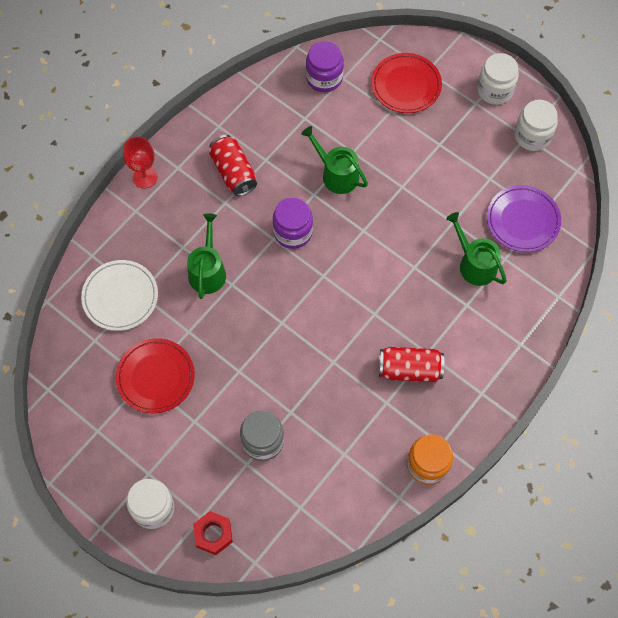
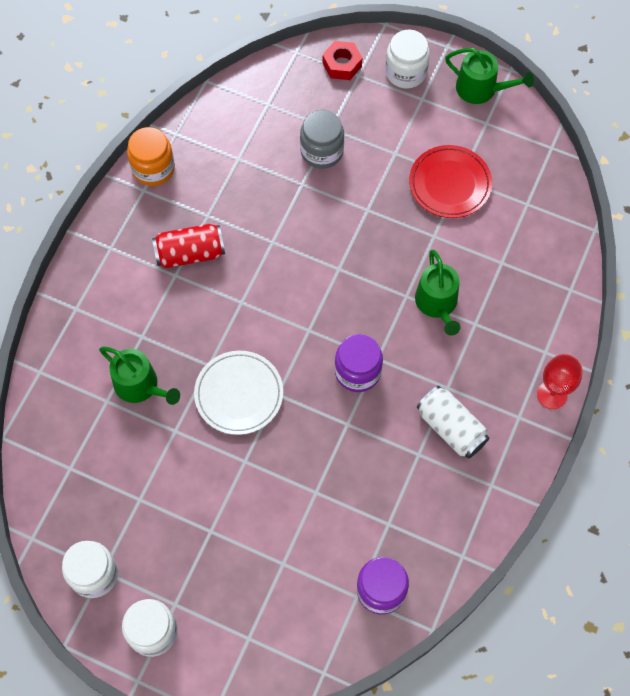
camera: 165 degrees right, 0 degrees up
(120, 297) = (520, 253): white plate -> white plate (239, 394)
(233, 172) = (451, 428): red can -> white can
(336, 174) = (327, 457): green watering can -> green watering can (481, 89)
(406, 85) = (271, 607): red plate -> none
(522, 220) = (91, 453): purple plate -> none

